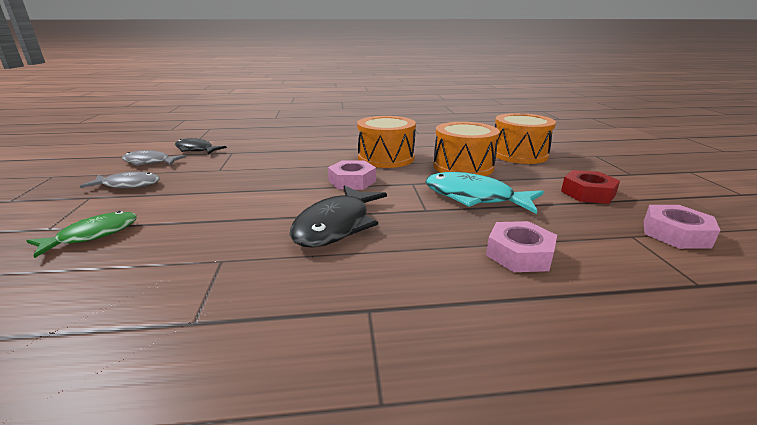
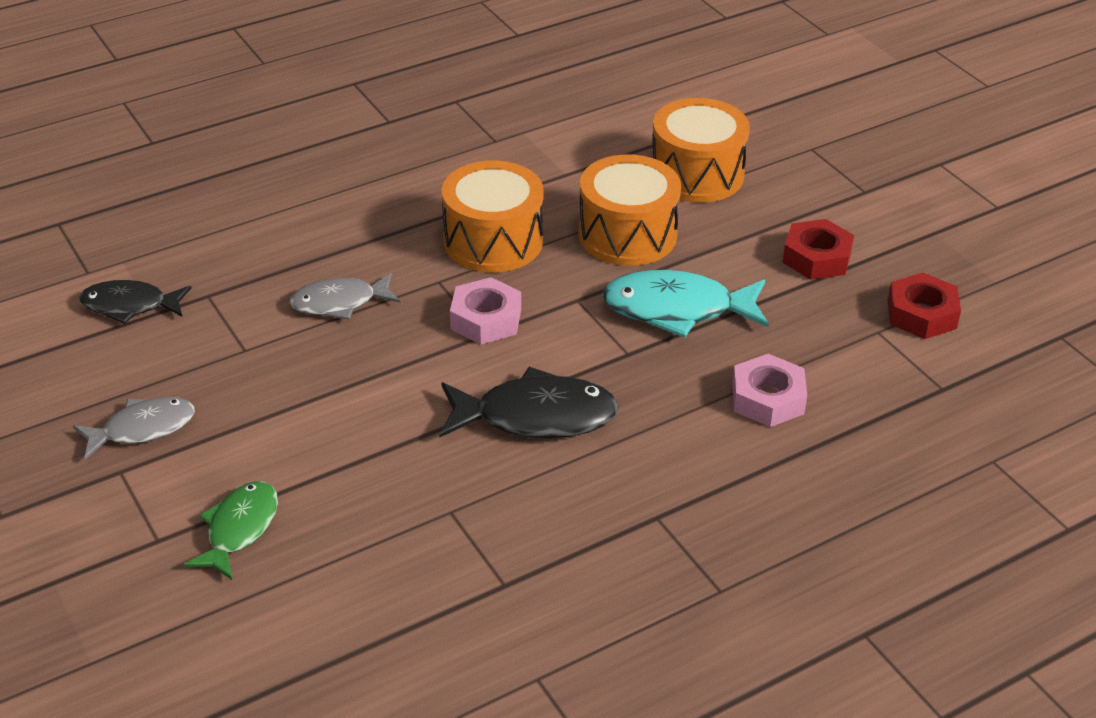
camera: 25 degrees left, 15 degrees up
(149, 162) = (93, 365): grey fish -> grey fish (339, 303)
(336, 225) = (536, 416): black fish -> black fish turned 90 degrees counterclockwise
(675, 234) = (921, 314): pink nut -> red nut

